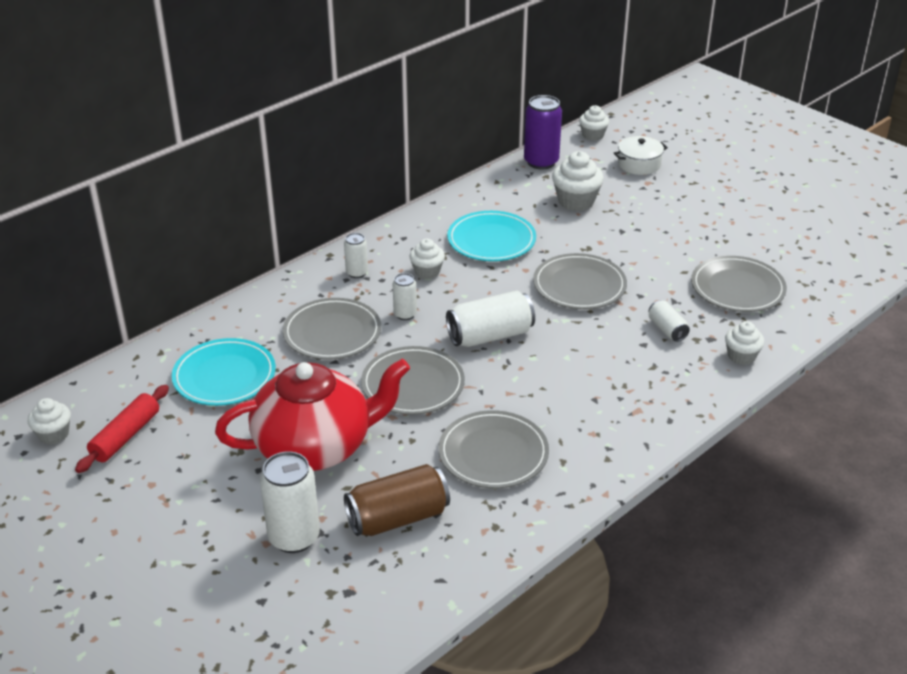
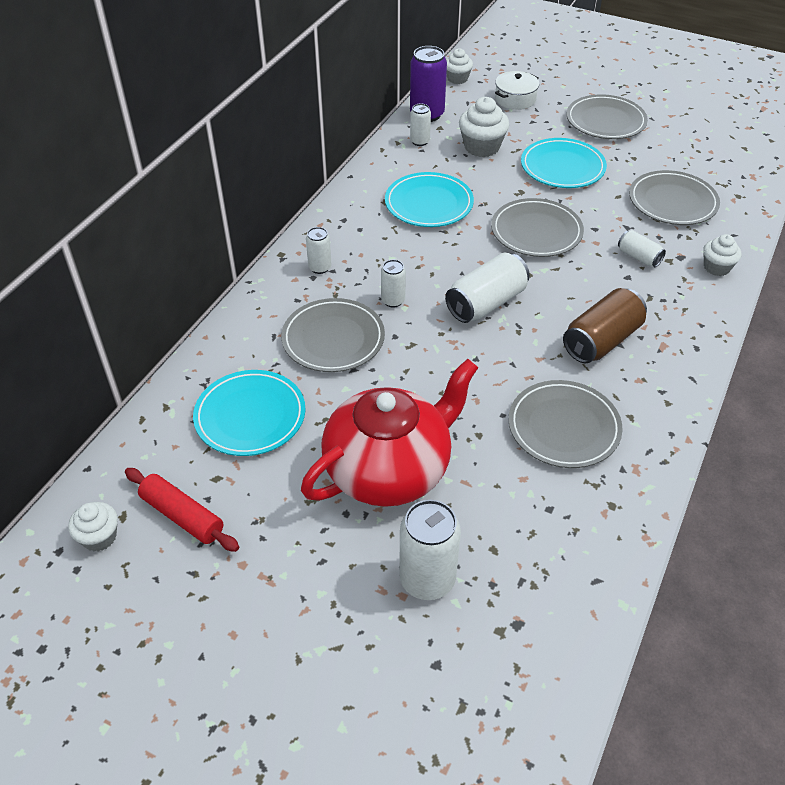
camera: 20 degrees left, 10 degrees up
(126, 436) = (182, 516): red rolling pin -> red rolling pin turned 60 degrees counterclockwise
(398, 518) = (516, 524): brown can -> brown can (601, 341)
(413, 385) = (445, 374): grey plate -> grey plate (605, 121)
(427, 272) = (387, 250): white cupcake -> none
(518, 184) = (420, 141): none -> white can
(645, 235) = (562, 167): none -> turquoise plate

